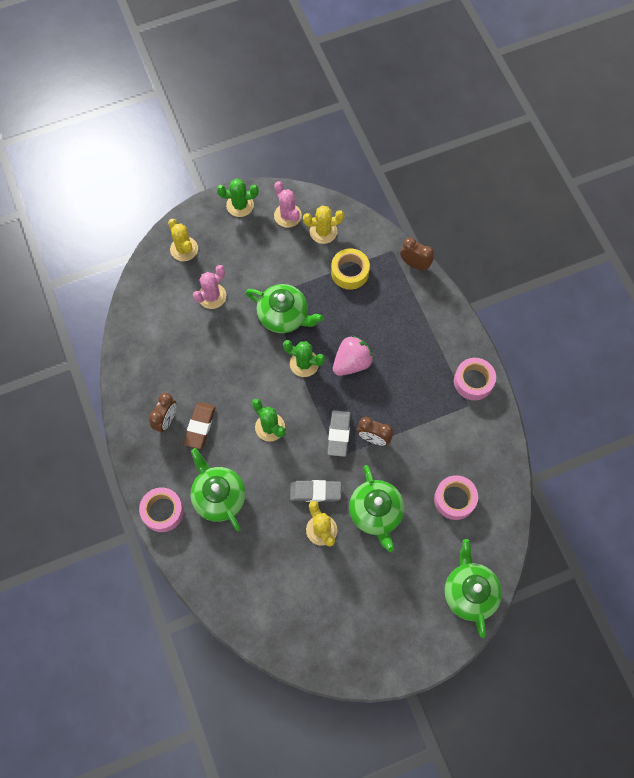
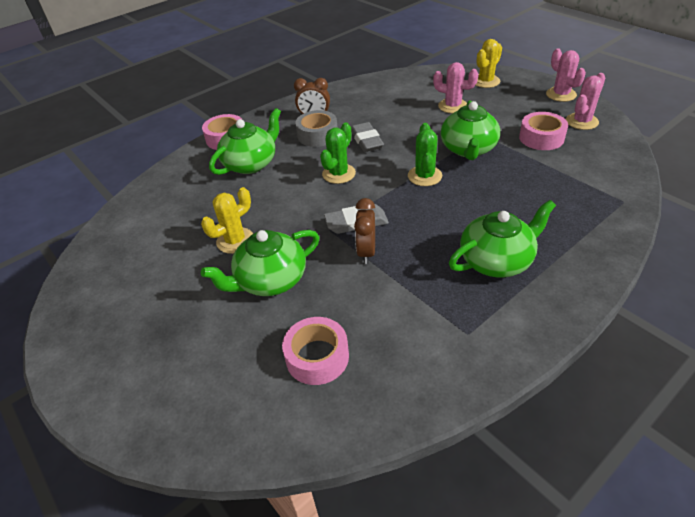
camera: 75 degrees right, 25 degrees down
(200, 426) = (317, 135): brown eraser -> grey tape
(240, 205) = (561, 94): green cactus -> pink cactus
(315, 492) = (279, 224): grey eraser -> grey eraser (366, 140)
(323, 231) = (589, 147): yellow cactus -> none
(350, 272) = (561, 177): yellow tape -> none
(352, 362) = (451, 209): pink strawberry -> none
(415, 264) = (626, 224): brown clock -> none
(469, 592) = (178, 415): green teapot -> green teapot (496, 260)
(473, 381) = (509, 330): pink tape -> pink tape (541, 138)

